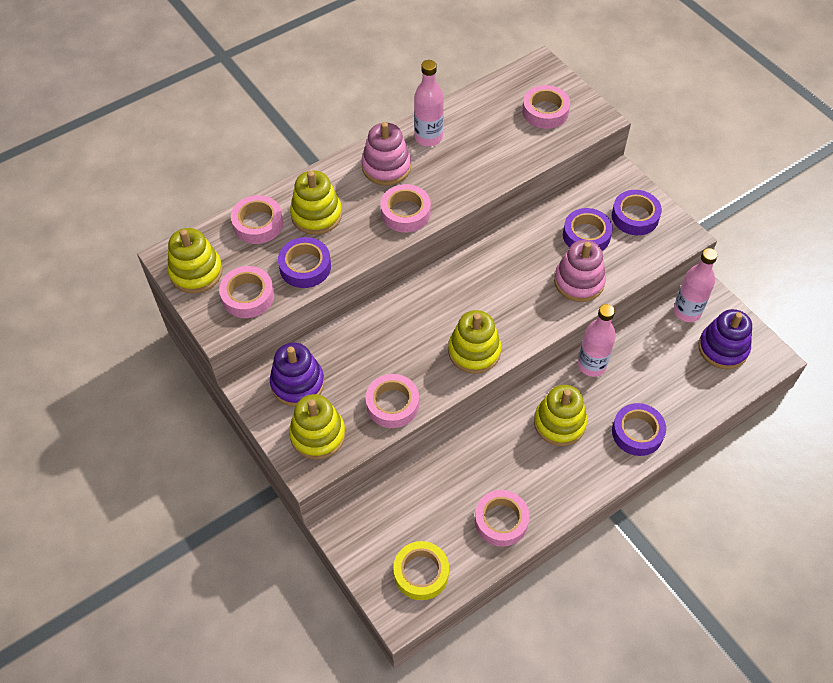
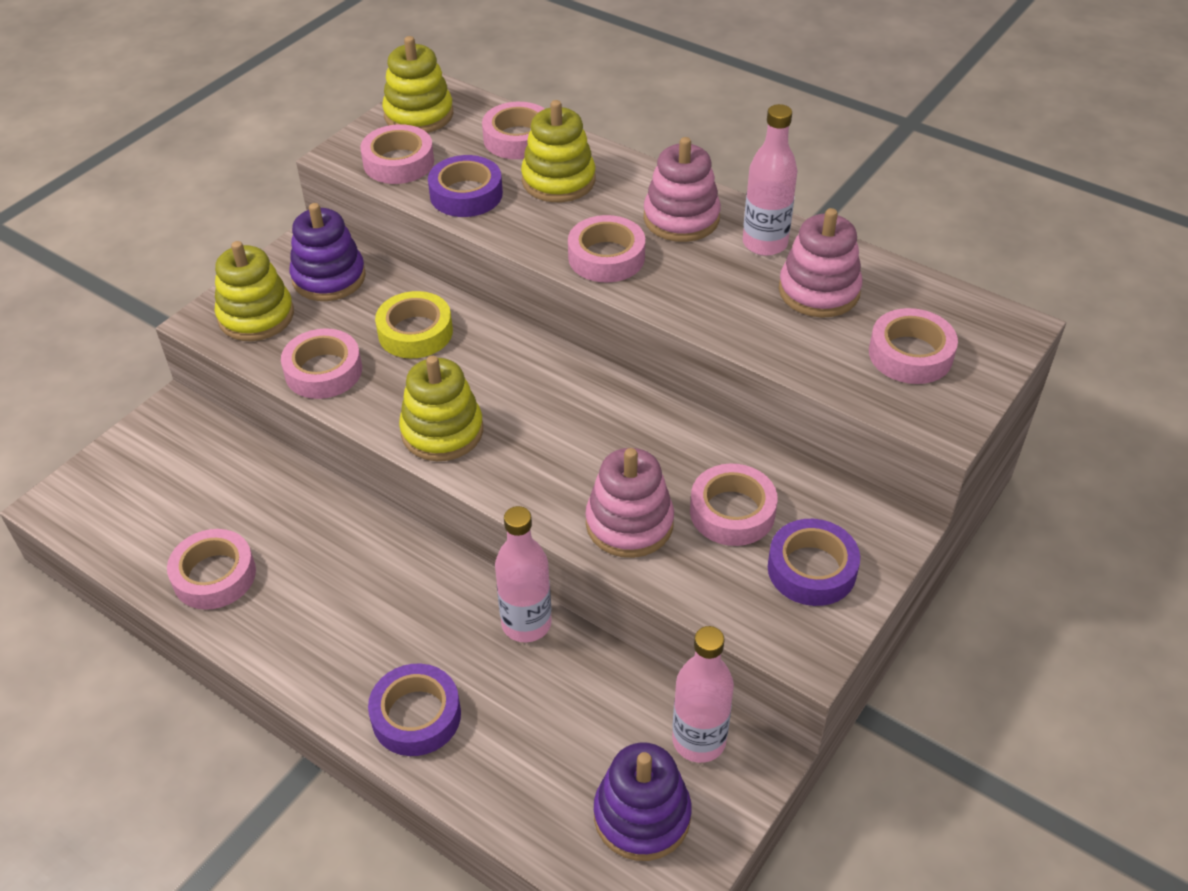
camera: 70 degrees right, 10 degrees down
(421, 573) = (118, 509): yellow tape -> yellow tape (415, 332)
(480, 129) = (819, 291): none -> pink stacking toy
(559, 423) = (401, 606): yellow stacking toy -> none
(586, 235) = (732, 512): purple tape -> pink tape

